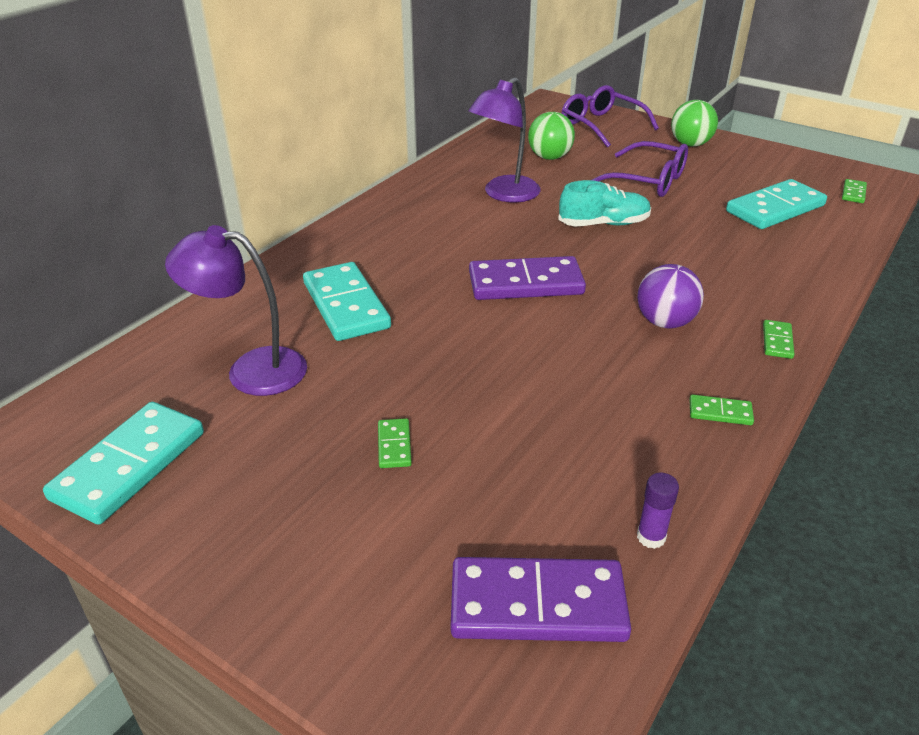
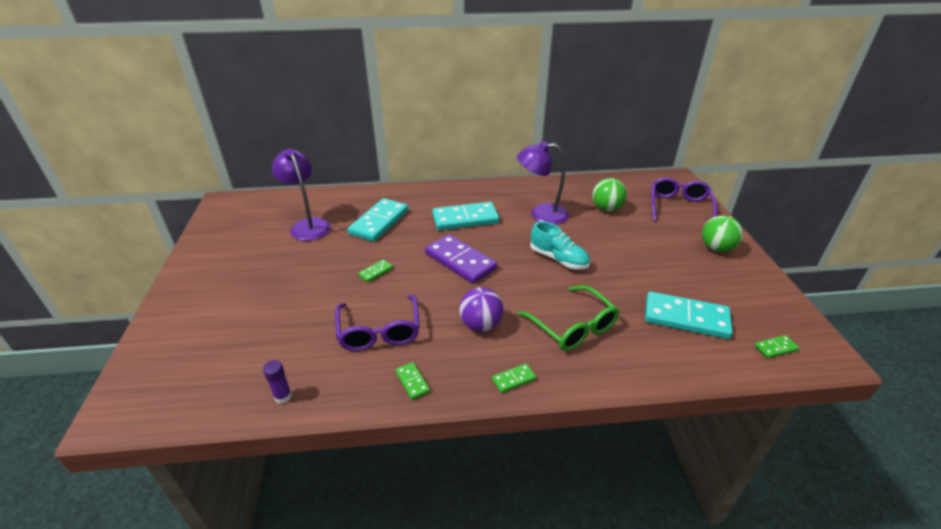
camera: 50 degrees right, 0 degrees up
(129, 465) = (226, 232): turquoise domino -> turquoise domino (465, 219)
(394, 445) = (289, 286): green domino -> green domino (376, 272)
(537, 605) = (211, 377): purple domino -> none
(648, 181) = (636, 252): purple glasses -> purple glasses (379, 331)
(728, 269) = (573, 327): none -> green glasses

